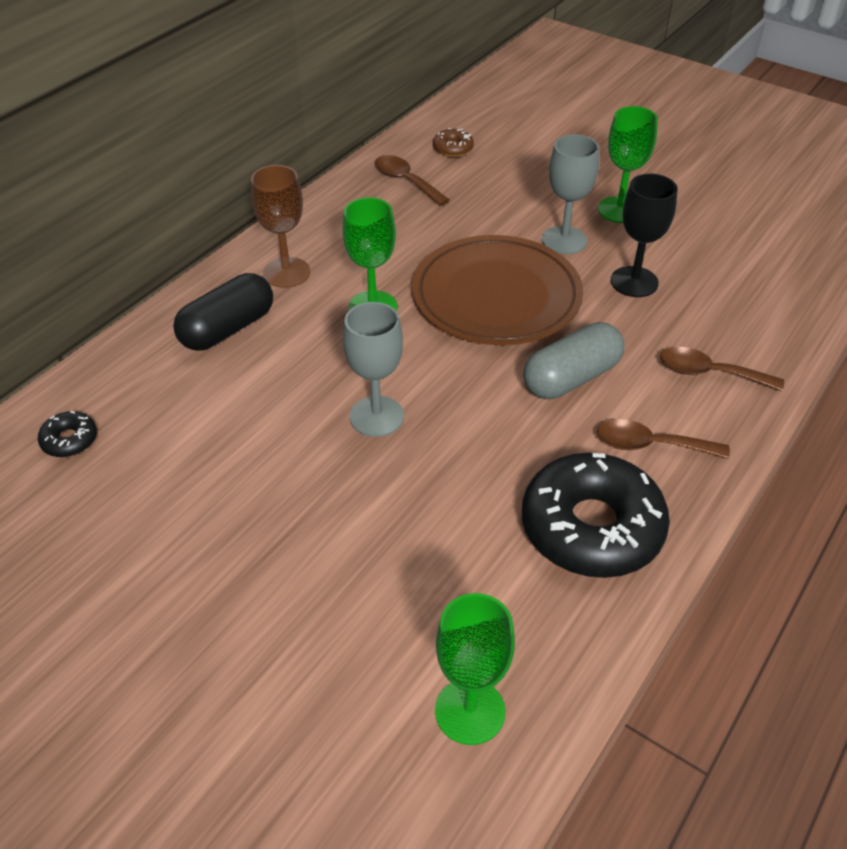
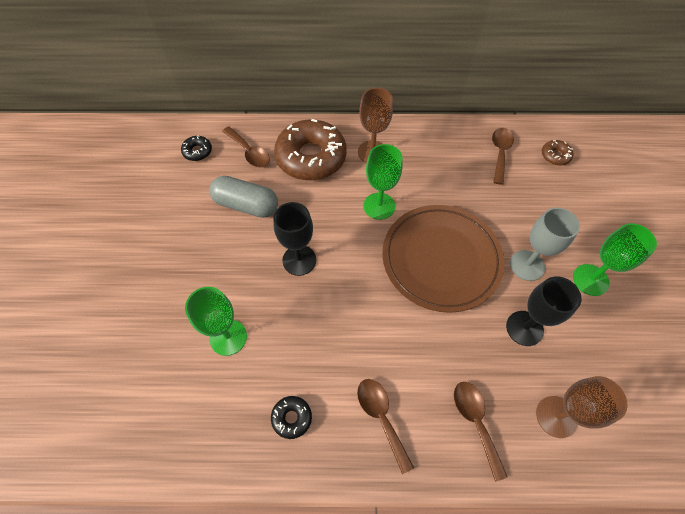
camera: 55 degrees right, 15 degrees up
(143, 384) = (249, 152): none -> brown spoon
(227, 329) = (311, 157): black capsule -> brown donut
(376, 416) = (299, 260): grey goblet -> black goblet
(470, 711) = (135, 423): green goblet -> green goblet (228, 337)
(571, 378) = (404, 340): grey capsule -> grey capsule (246, 205)
(591, 527) = (292, 418): black donut -> black donut, size x0.43
(744, 314) = (556, 416): none -> brown goblet

